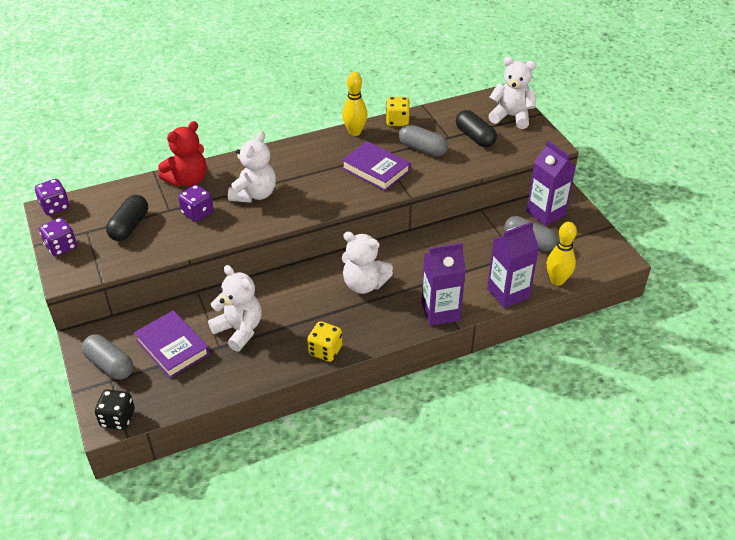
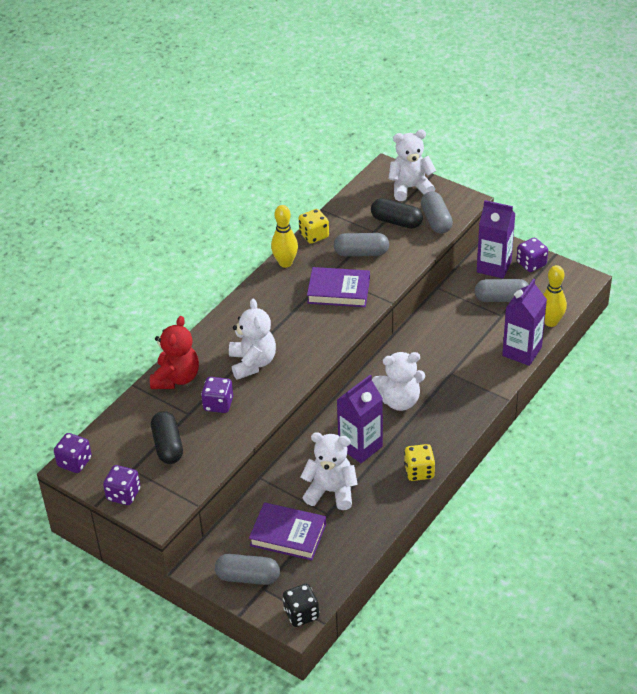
camera: 30 degrees left, 0 degrees up
(440, 312) = (482, 393): purple carton -> purple carton (360, 447)
(509, 149) = (436, 221): none -> grey capsule
(582, 225) = (531, 264): none -> purple dice

